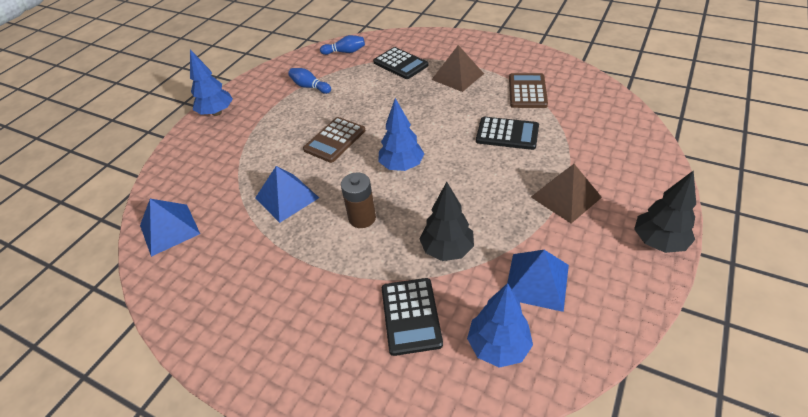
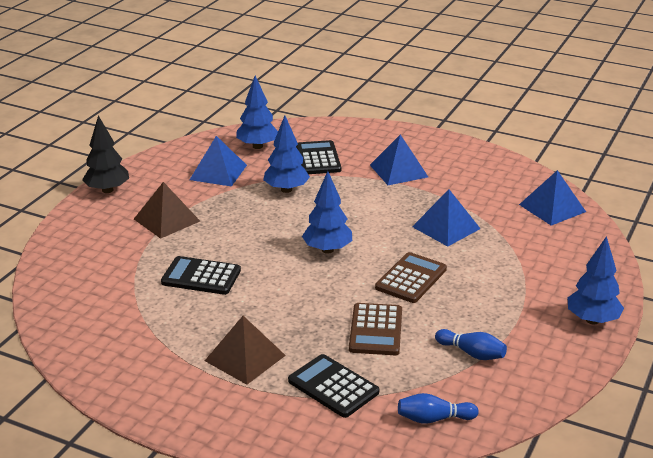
camera: 175 degrees right, 15 degrees down
(311, 291) = (398, 171): none -> blue pyramid
(362, 218) = (364, 211): brown battery -> none
(447, 249) = (286, 190): black tree -> blue tree
(527, 91) = (153, 328): brown calculator -> brown calculator (375, 330)

